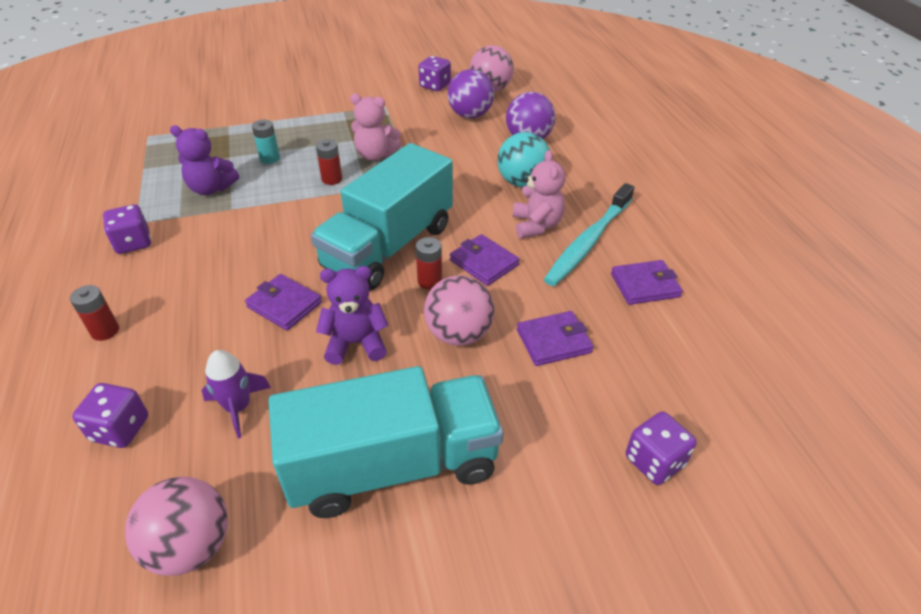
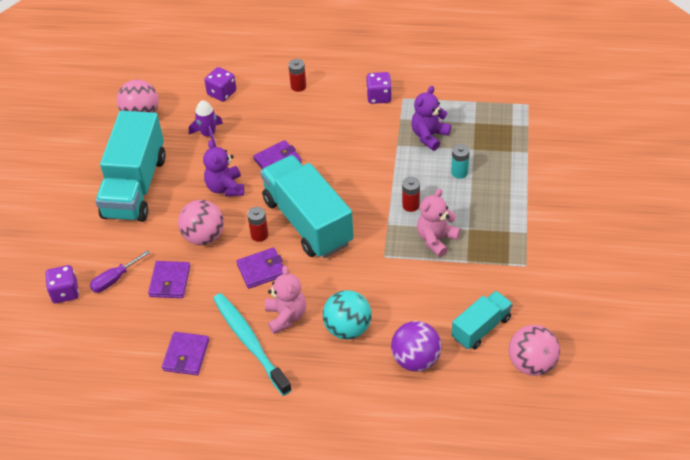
camera: 115 degrees right, 5 degrees up
(356, 343) = (225, 188): purple teddy bear -> purple teddy bear turned 150 degrees clockwise
(435, 86) = (557, 317): purple dice -> none
(470, 115) = (481, 328): purple ball -> turquoise truck
(536, 225) = (286, 316): pink teddy bear -> pink teddy bear turned 120 degrees counterclockwise
(590, 406) = (114, 279): none -> purple screwdriver

